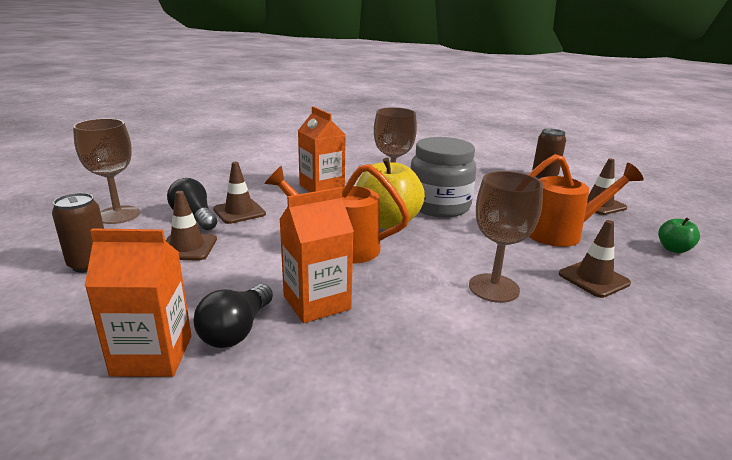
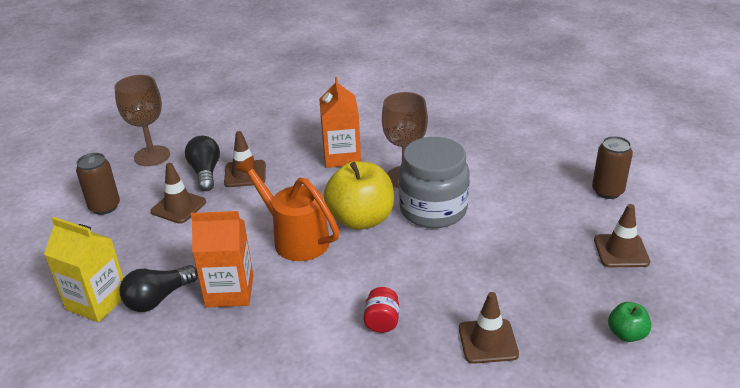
camera: 30 degrees right, 10 degrees up
(152, 355) = (97, 302): orange carton -> yellow carton
(493, 288) = (382, 321): brown goblet -> red jar
(561, 233) = (523, 278): orange watering can -> none

